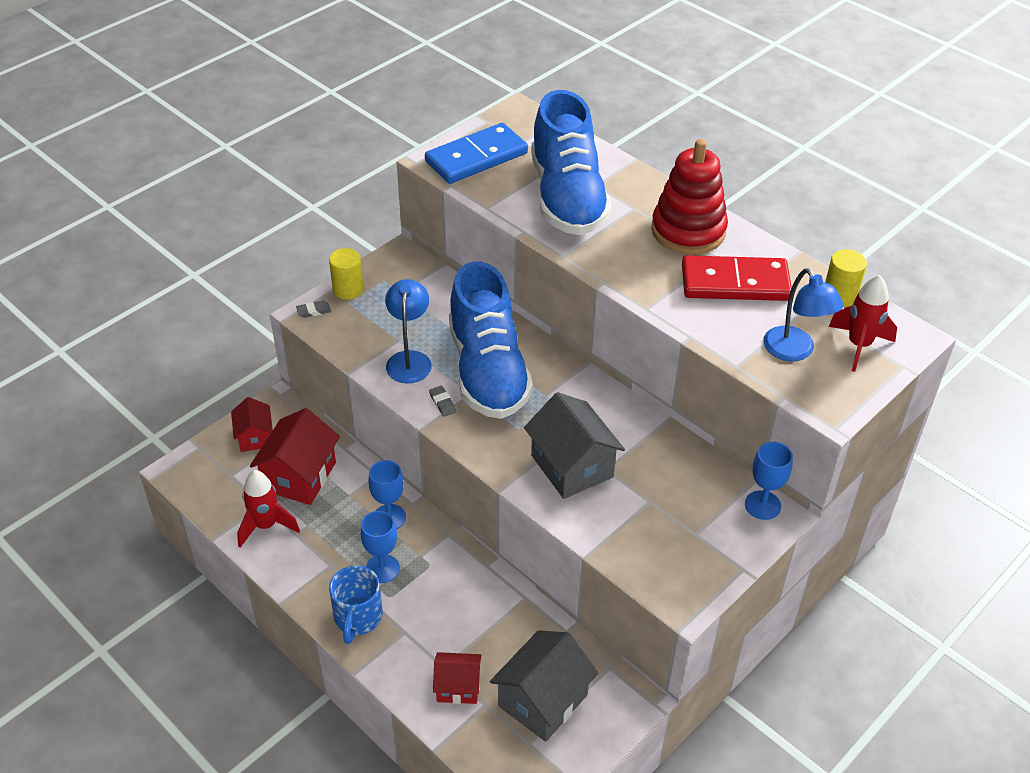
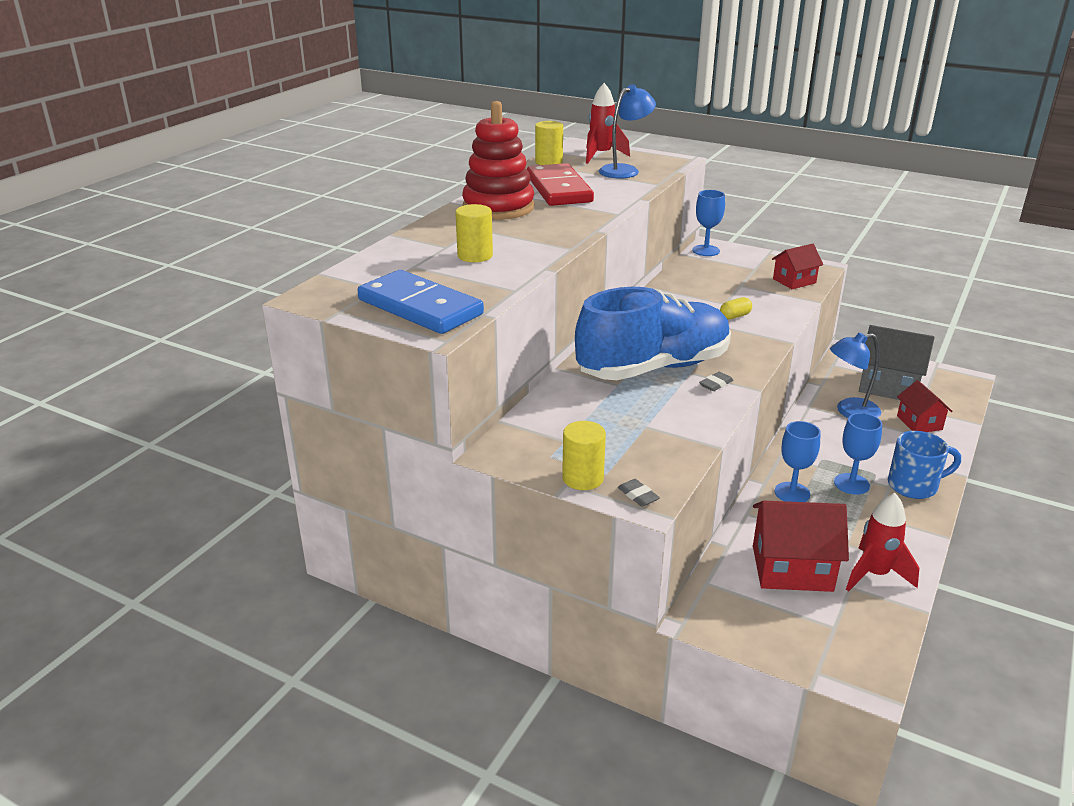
camera: 105 degrees left, 15 degrees down
(255, 437) = (764, 624): red house -> red house (794, 281)
(409, 359) = (671, 413): blue lamp -> blue lamp (849, 411)
(567, 198) = (475, 256): blue shoe -> yellow cylinder
(572, 466) = (735, 316): grey house -> yellow capsule

